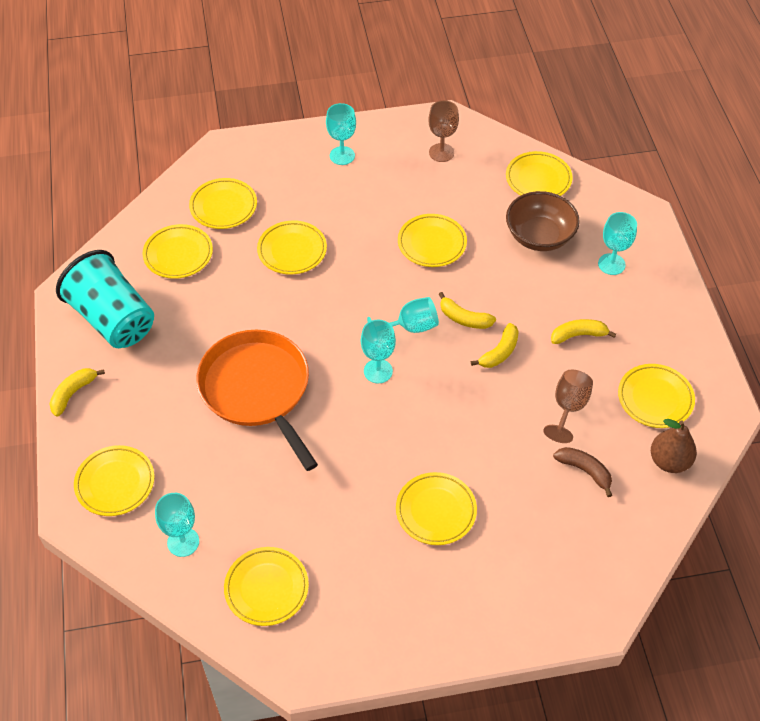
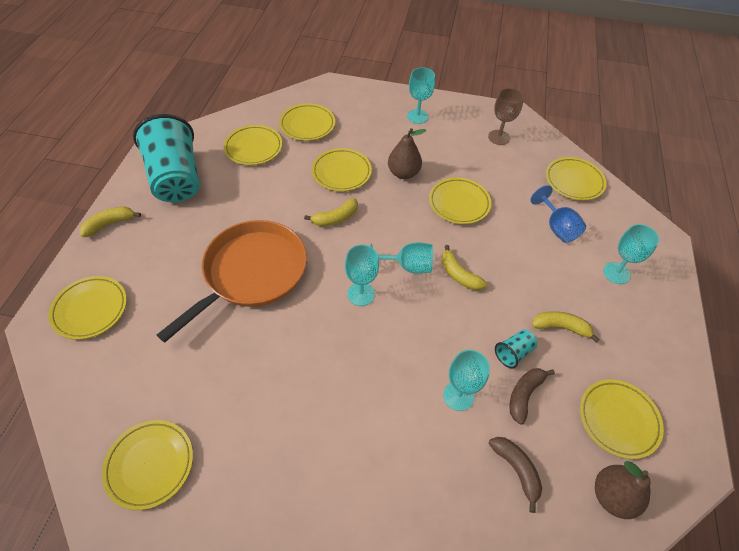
camera: 20 degrees right, 0 degrees up
(183, 542) = (108, 386): turquoise goblet -> turquoise goblet (458, 396)
(257, 390) = (251, 273): orange pan -> orange pan turned 45 degrees clockwise
(359, 229) = (403, 173): none -> brown pear
(436, 511) = (348, 451): yellow plate -> none
(499, 352) = (479, 316): yellow banana -> yellow banana (336, 218)
(539, 236) = (557, 227): brown bowl -> blue goblet
(544, 374) = (513, 353): none -> turquoise cup
(568, 408) = (524, 395): brown goblet -> brown banana

